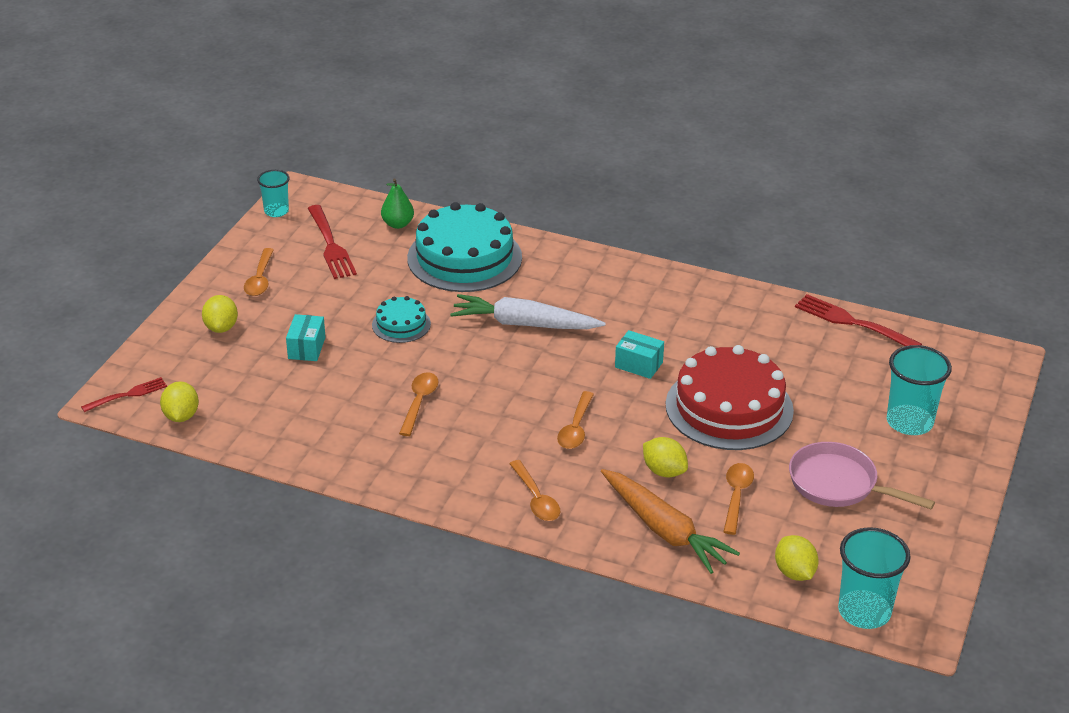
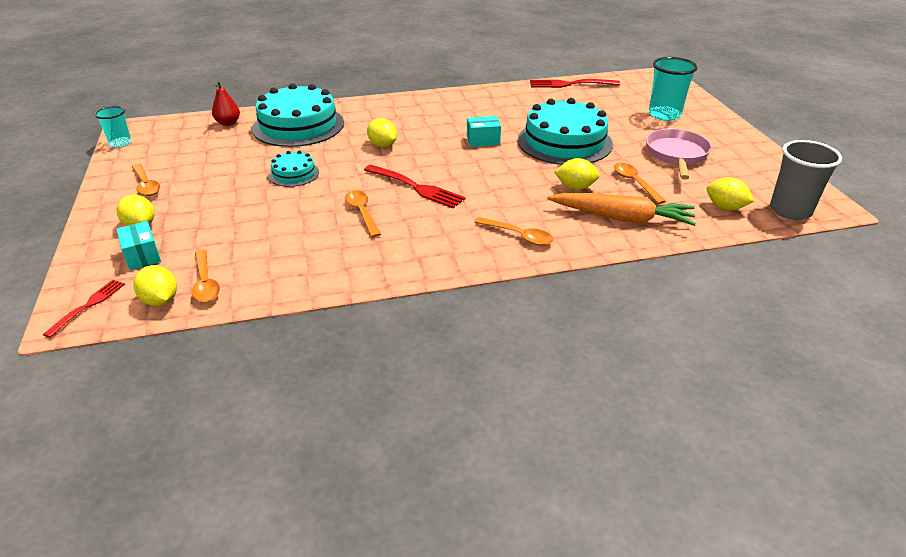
camera: 35 degrees left, 0 degrees up
(306, 348) = (232, 212): turquoise box -> turquoise box (142, 256)
(330, 245) = (186, 148): red fork -> red fork (415, 187)
(398, 224) = (228, 123): green pear -> red pear
(524, 324) = (382, 145): white carrot -> yellow lemon
(576, 428) = (489, 186): orange spoon -> orange spoon (205, 283)
(729, 407) = (564, 142): red cake -> turquoise cake
(838, 484) = (676, 155): pink pan -> pink pan turned 105 degrees clockwise
(864, 611) = (790, 210): turquoise cup -> grey cup

